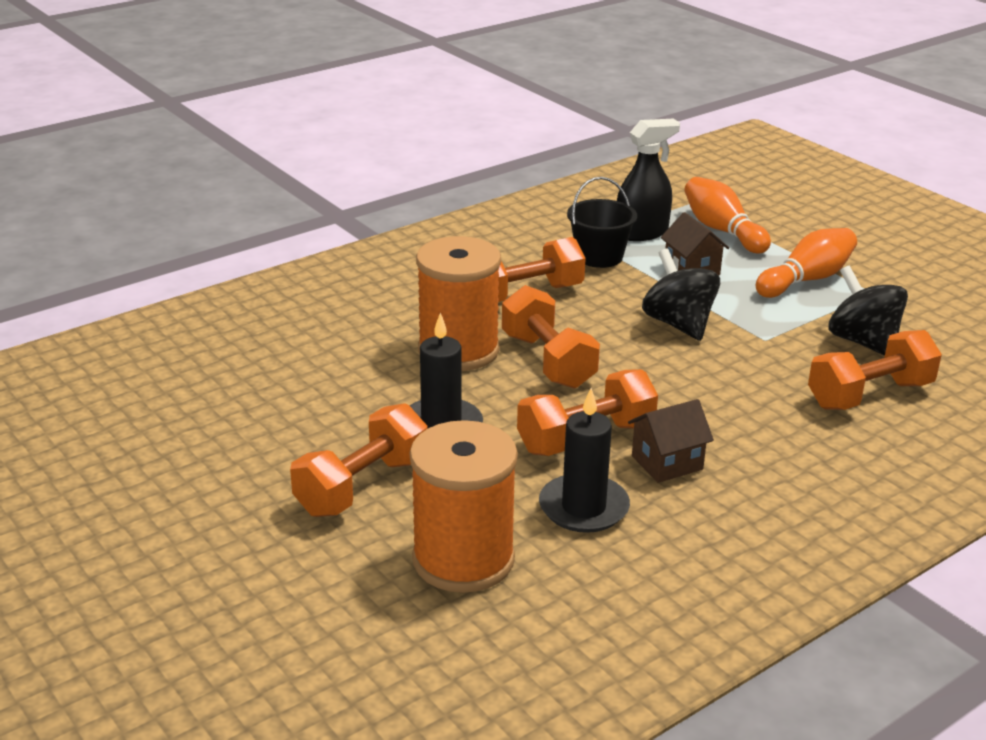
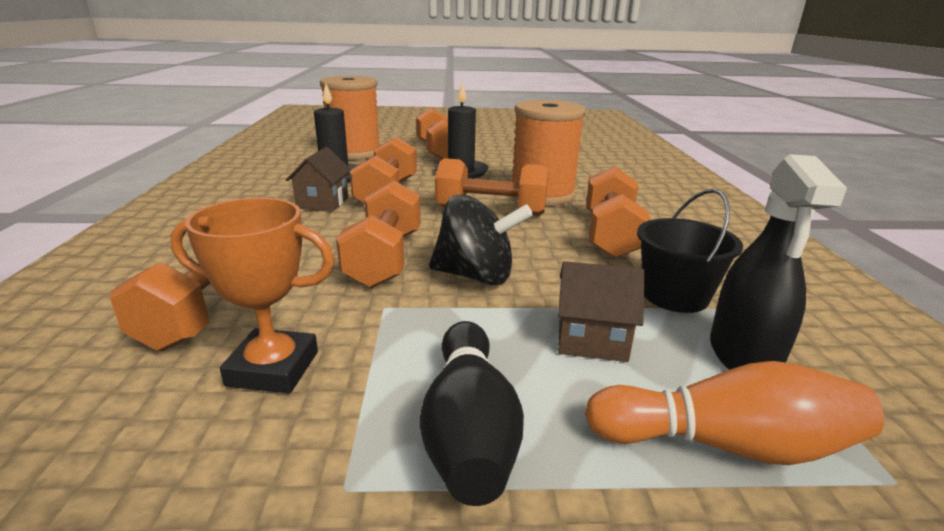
camera: 125 degrees right, 5 degrees down
(713, 368) = (384, 259): none -> orange dumbbell
(806, 280) = (469, 430): orange bowling pin -> black bowling pin
(863, 342) = (273, 368): black spinning top -> orange trophy

